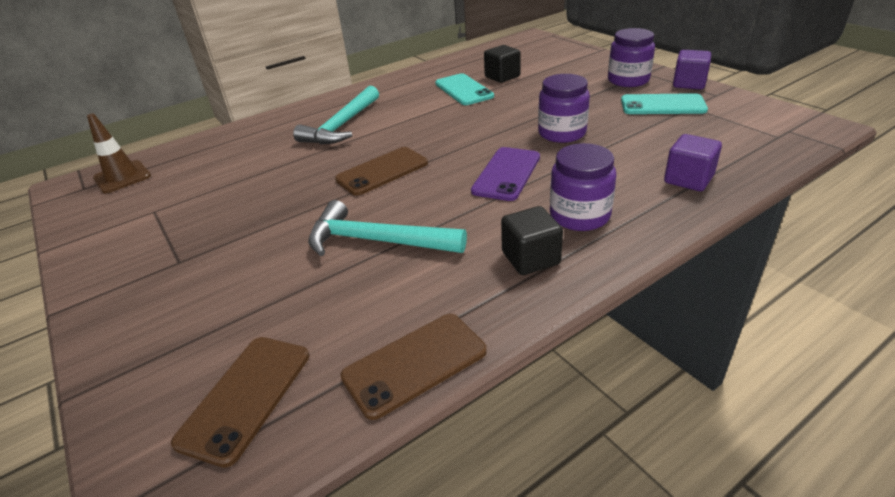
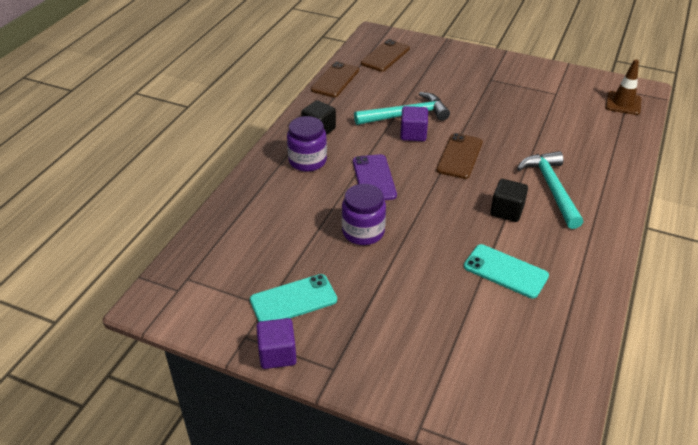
camera: 145 degrees right, 5 degrees up
(245, 397) = (385, 56): brown phone -> brown phone turned 45 degrees clockwise
(502, 77) = (489, 310): black cube -> black cube (506, 211)
(628, 80) = (346, 343): purple jar -> none
(688, 179) = (250, 208): purple cube -> purple cube (413, 134)

